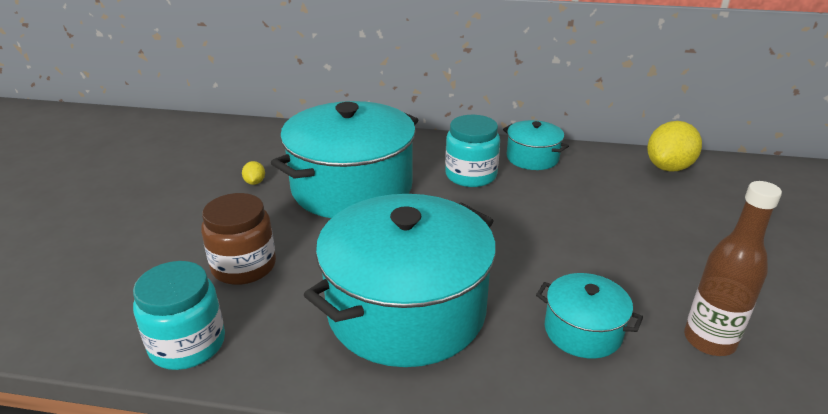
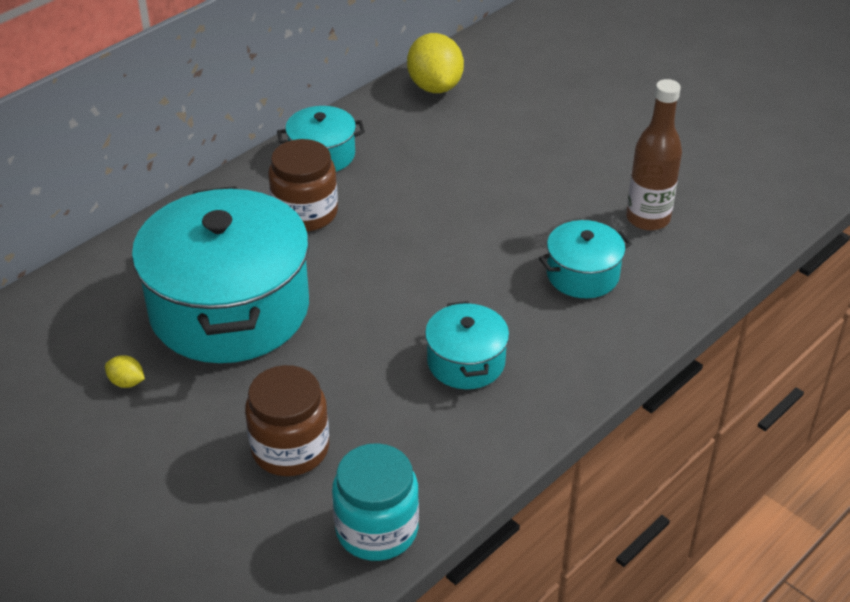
camera: 55 degrees left, 10 degrees up
(406, 310) = (466, 362): turquoise pot -> turquoise pot, size x0.47
(471, 175) = (305, 213): turquoise jar -> brown jar

